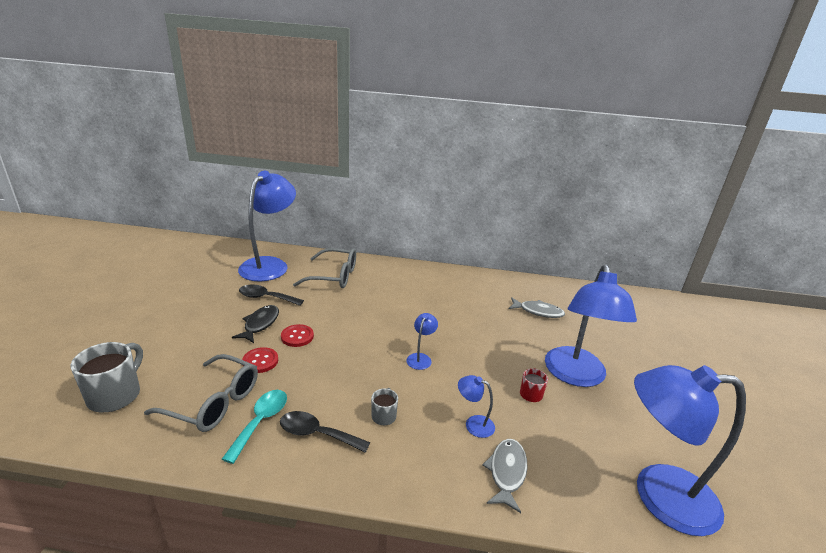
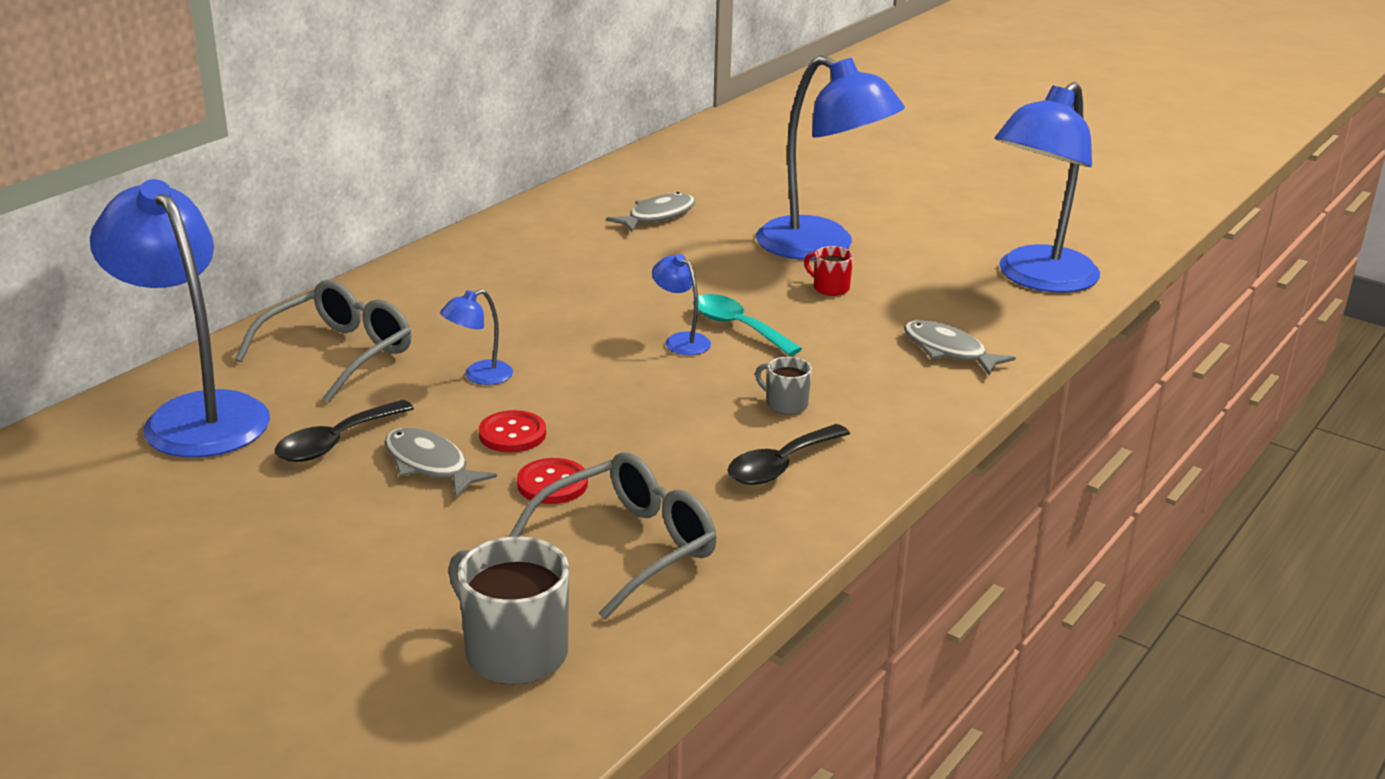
camera: 60 degrees left, 0 degrees up
(260, 324) = (430, 465): black fish -> grey fish
(261, 422) = (715, 509): turquoise spoon -> turquoise spoon (737, 327)
(473, 424) = (853, 345): blue lamp -> blue lamp (479, 376)

